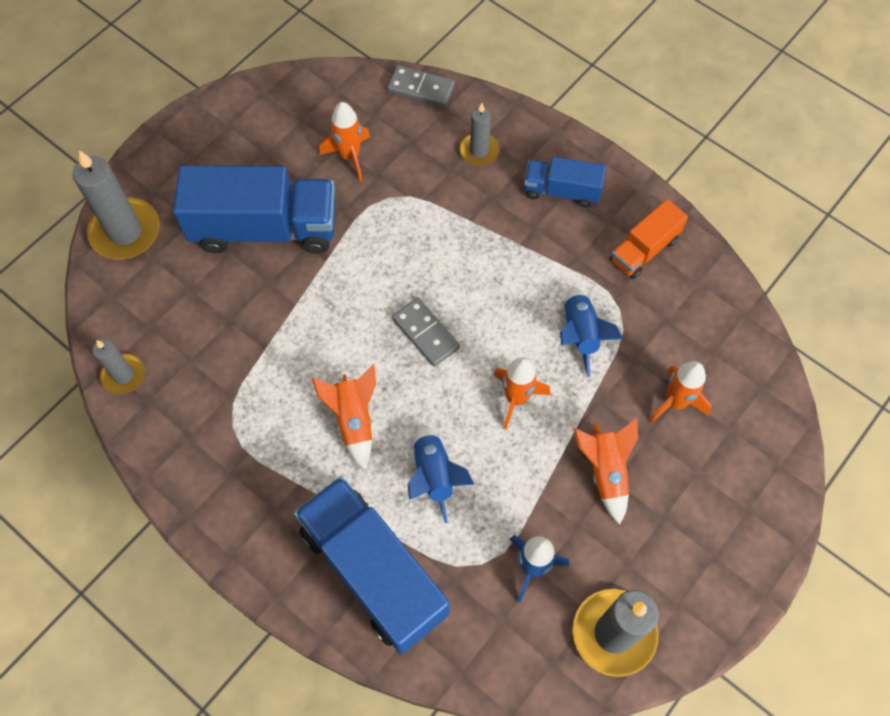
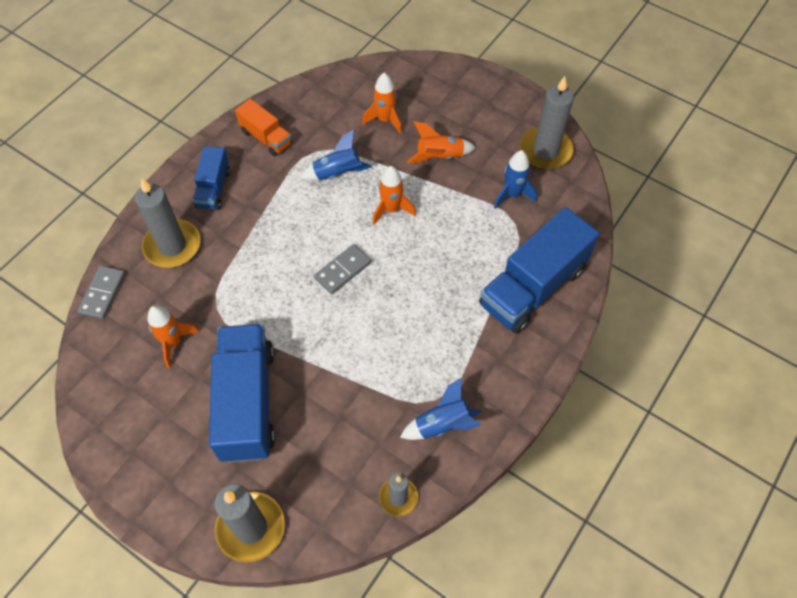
camera: 95 degrees left, 5 degrees down
(354, 420) = (420, 312): orange rocket -> none
(434, 475) = (456, 256): blue rocket -> blue rocket (442, 424)
(479, 151) = (172, 246): grey candle -> grey candle, size x1.74

